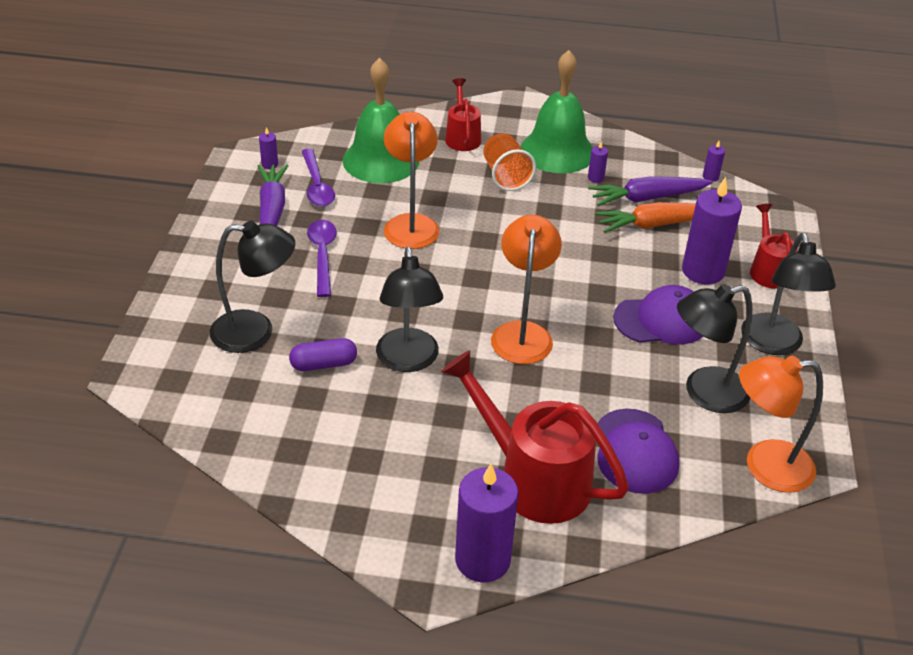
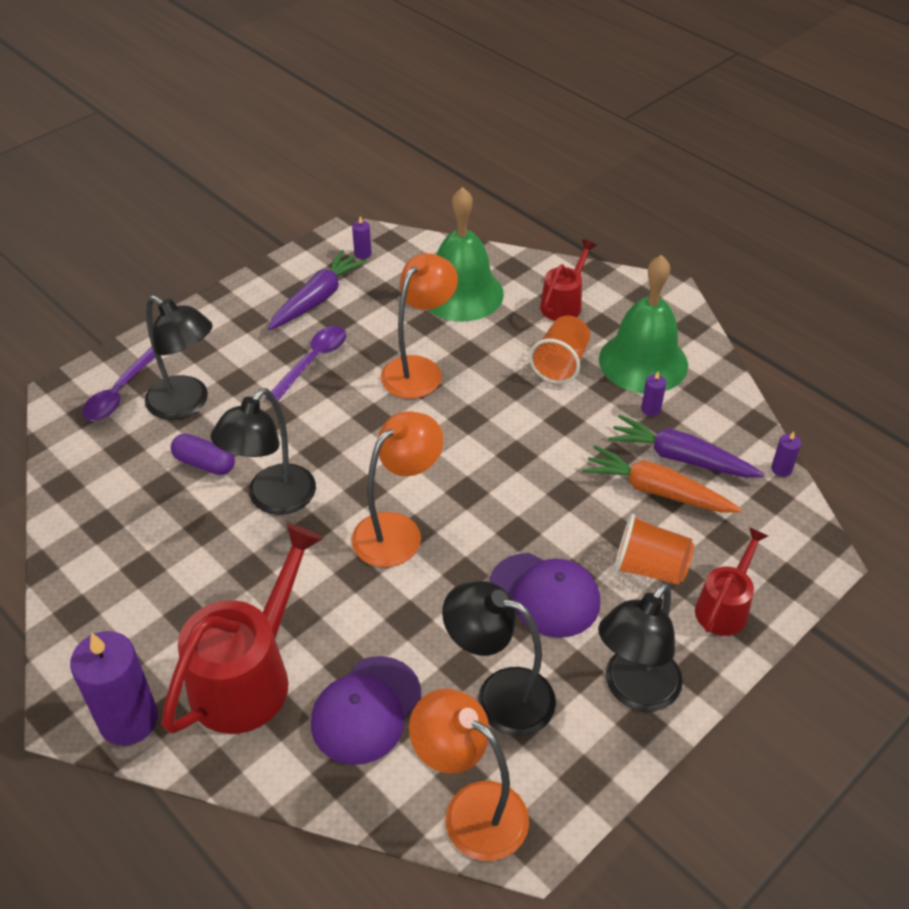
camera: 40 degrees right, 5 degrees up
(317, 186) = (379, 292): purple spoon -> purple spoon (120, 392)
(532, 478) = (250, 674): red watering can -> red watering can turned 45 degrees clockwise
(703, 271) = (649, 568): purple candle -> orange cup

